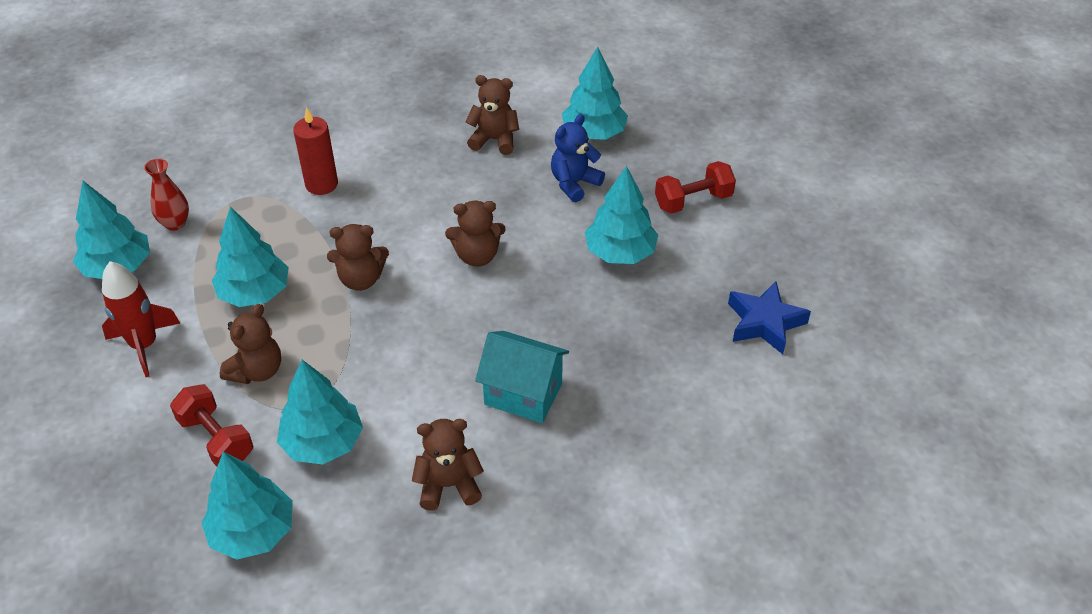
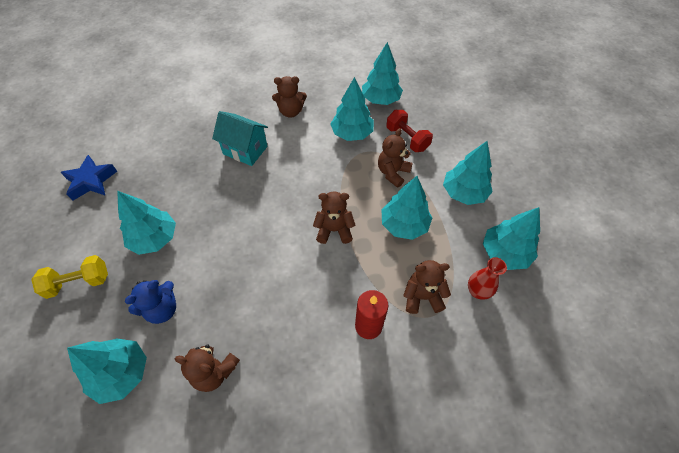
camera: 175 degrees left, 10 degrees up
(144, 345) = (464, 193): red rocket -> turquoise tree
(477, 256) = (253, 243): brown teddy bear -> brown teddy bear (422, 297)
(693, 201) = (79, 282): red dumbbell -> yellow dumbbell

